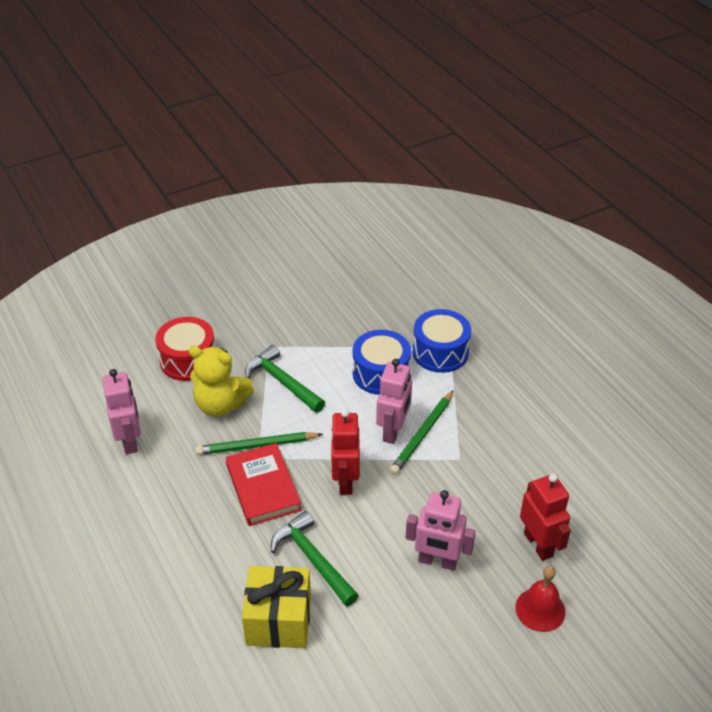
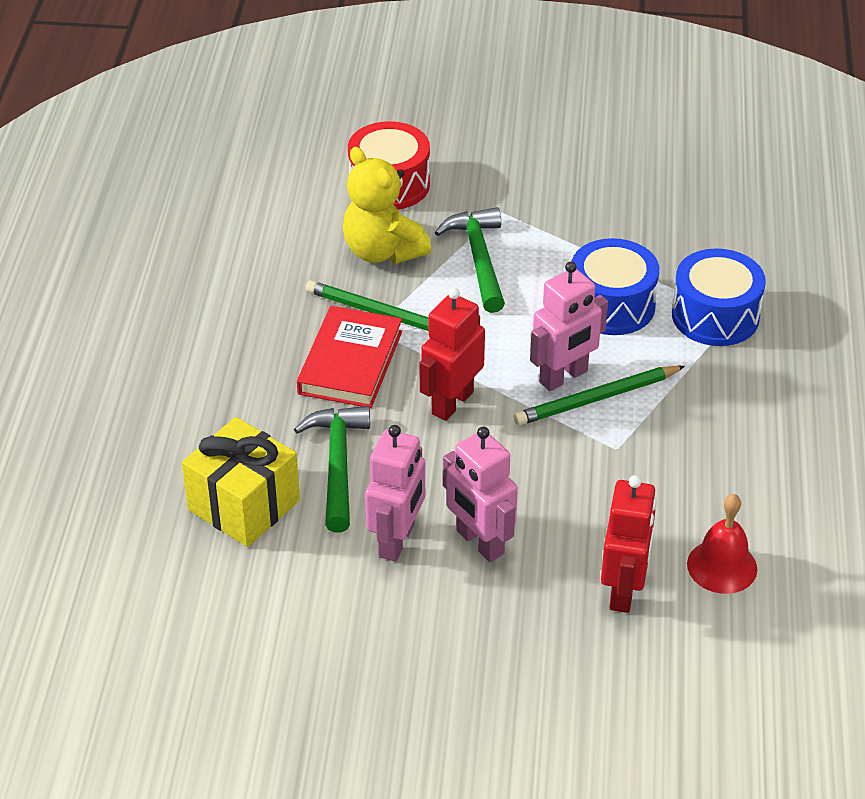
camera: 35 degrees right, 0 degrees up
(130, 441) = (248, 242): pink robot -> pink robot (397, 541)
(540, 609) = (554, 658): red bell -> red bell (722, 566)

